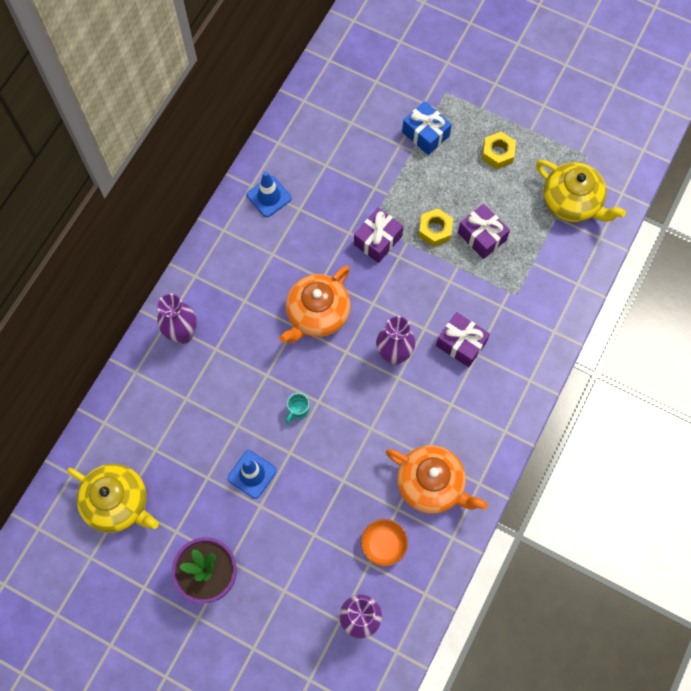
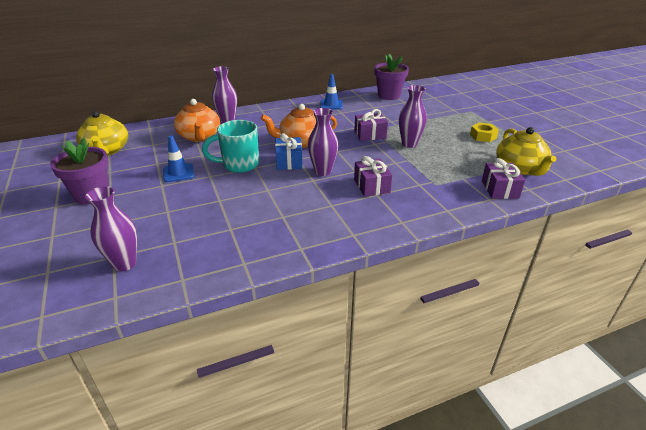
camera: 40 degrees right, 35 degrees down
(298, 410) = (239, 165): turquoise mug -> turquoise mug, size x2.30
(318, 116) = (389, 95): none -> purple flower pot
(383, 544) = (196, 239): orange bowl -> none
(425, 134) = (443, 117): blue gift -> blue gift (289, 161)
(431, 484) = (268, 231): orange teapot -> orange teapot (199, 136)
(435, 230) = (409, 144): yellow nut -> purple vase
(482, 236) = (437, 156): purple gift -> purple gift (499, 189)

